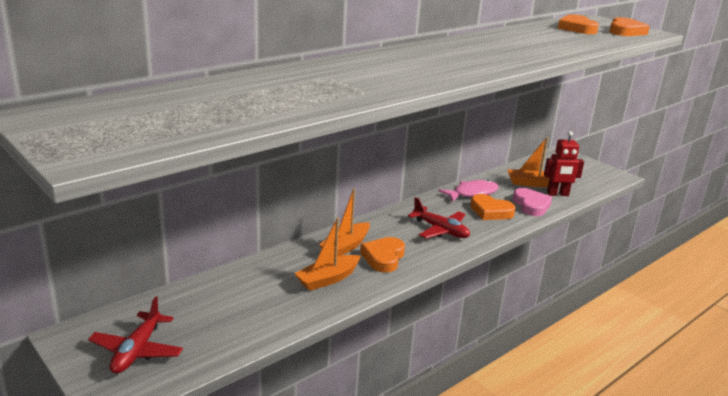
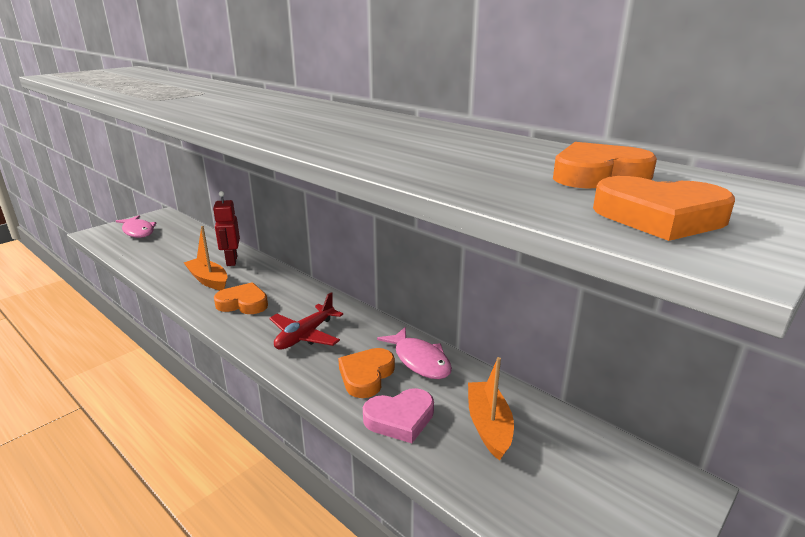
camera: 85 degrees right, 0 degrees up
(137, 350) = (138, 231): red plane -> pink fish
(346, 247) = (265, 284): orange boat -> none
(557, 194) = (459, 457): red robot -> red robot (231, 261)

